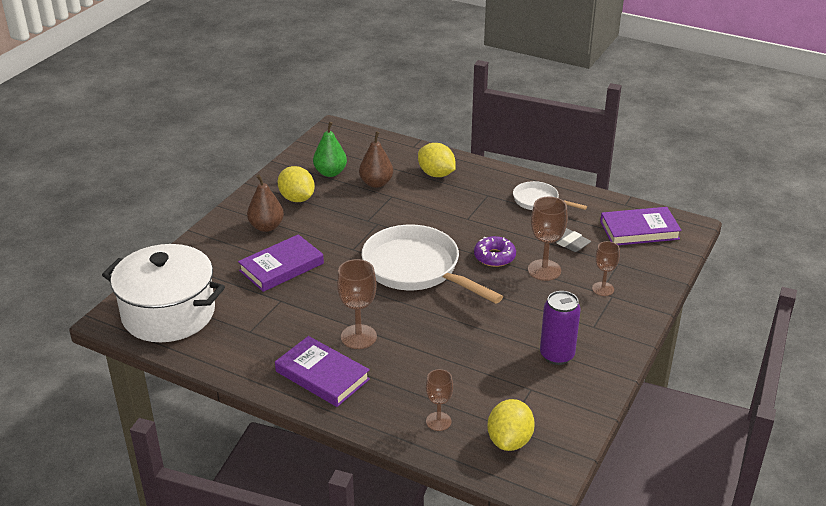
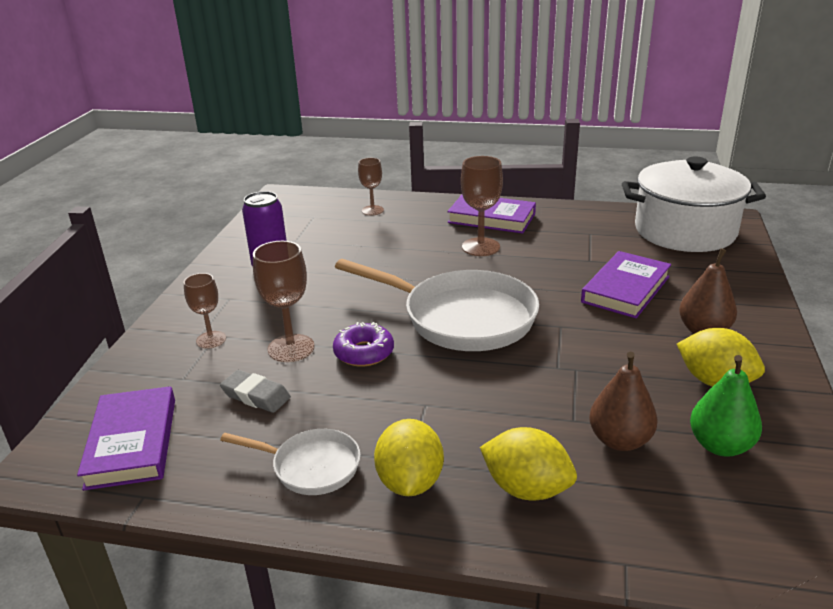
camera: 165 degrees right, 5 degrees down
(509, 441) = (309, 210): yellow lemon -> yellow lemon (410, 482)
(639, 230) = (132, 442): purple book -> purple book turned 75 degrees counterclockwise

